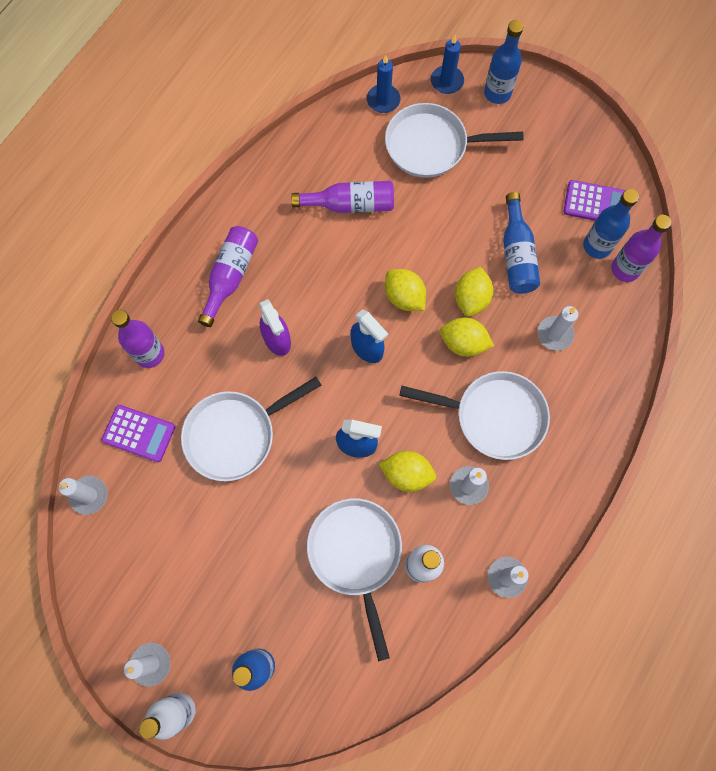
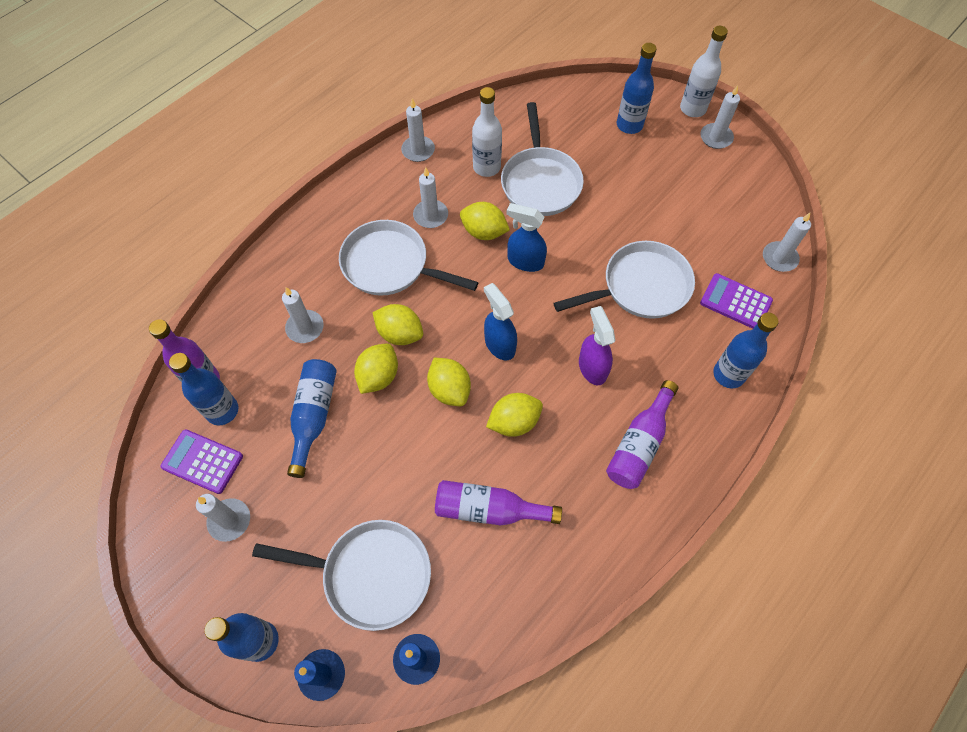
camera: 170 degrees left, 10 degrees down
(149, 354) = (728, 374): purple bottle -> blue bottle
(341, 278) = (514, 422): none -> yellow lemon
(553, 164) = (229, 520): none -> white candle

